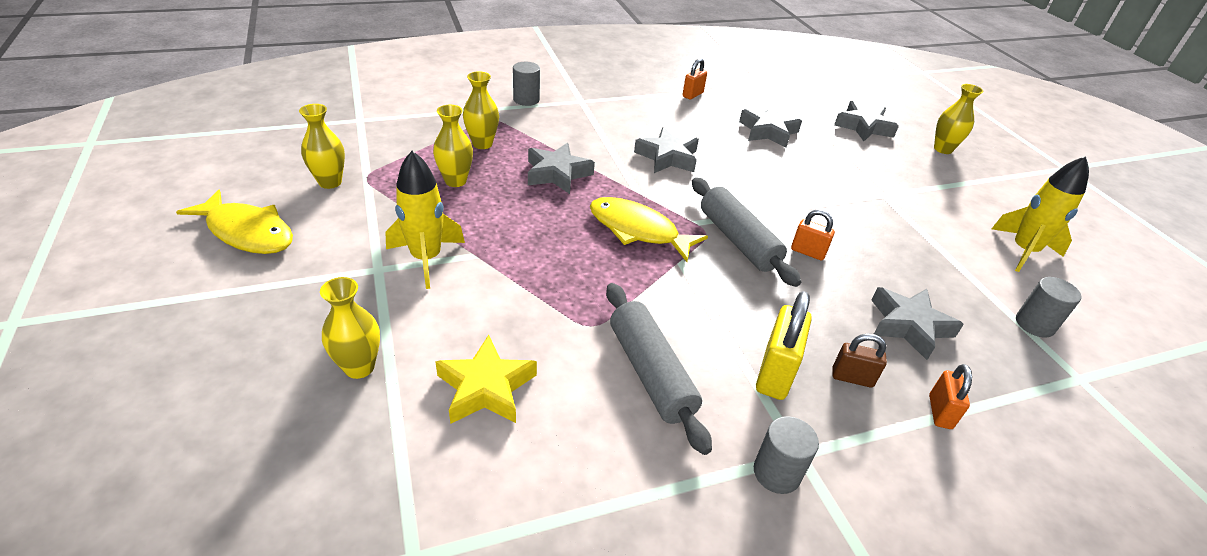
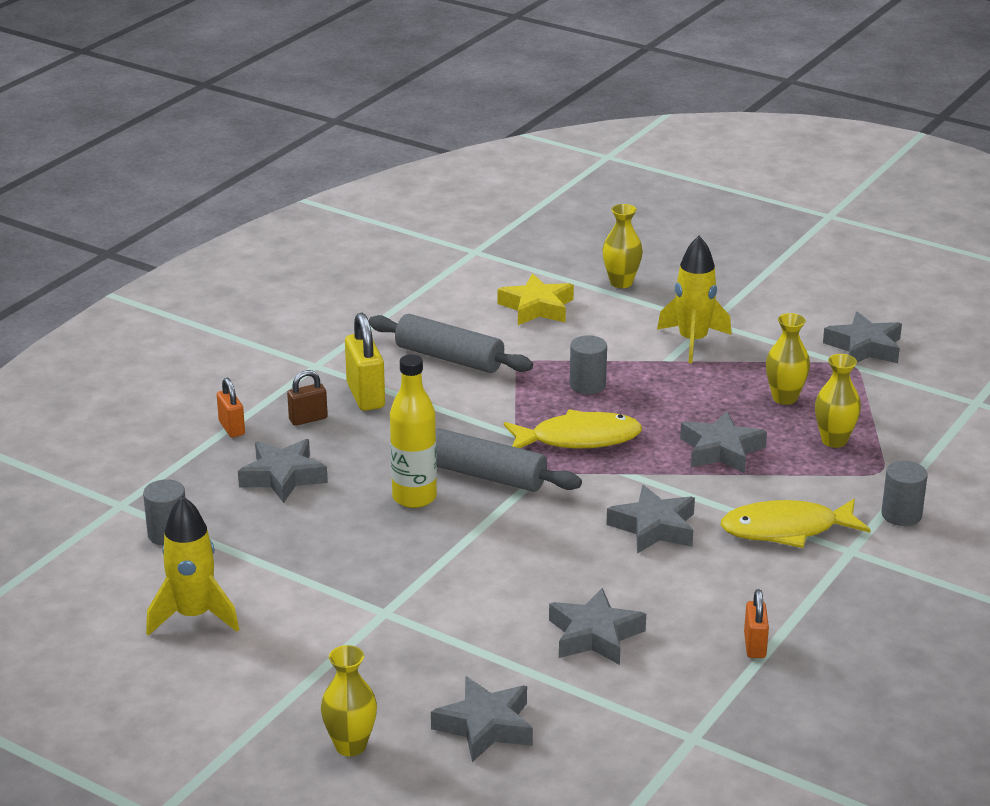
camera: 145 degrees right, 10 degrees down
(247, 232) = (832, 297): yellow fish -> yellow fish (786, 529)
(330, 182) = (864, 347): yellow vase -> grey star
(776, 473) = (323, 351): grey cylinder -> grey cylinder (587, 385)
(807, 252) = (414, 497): orange padlock -> yellow bottle

